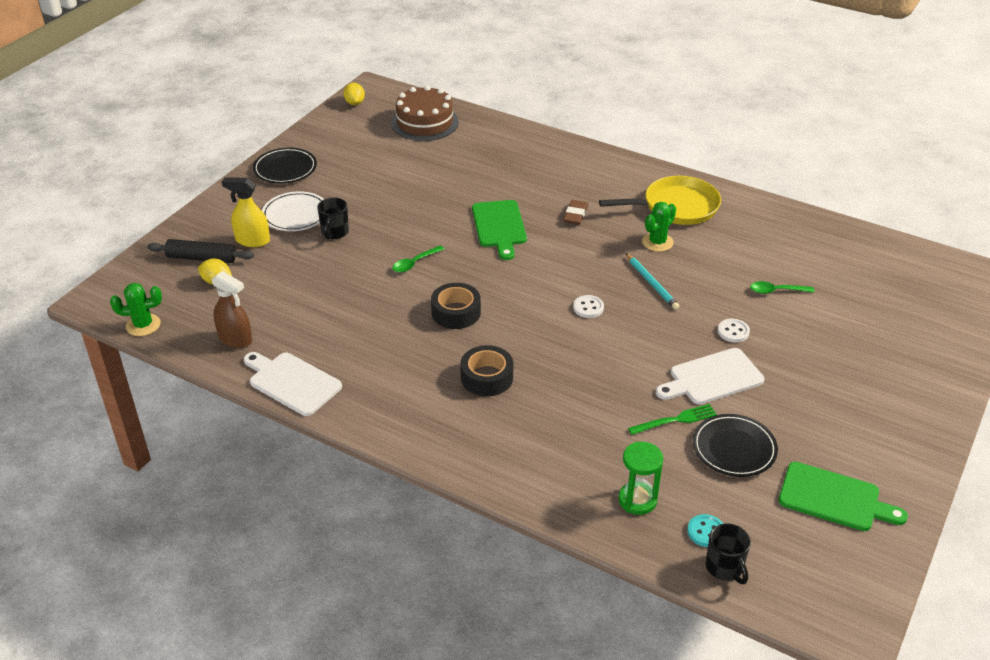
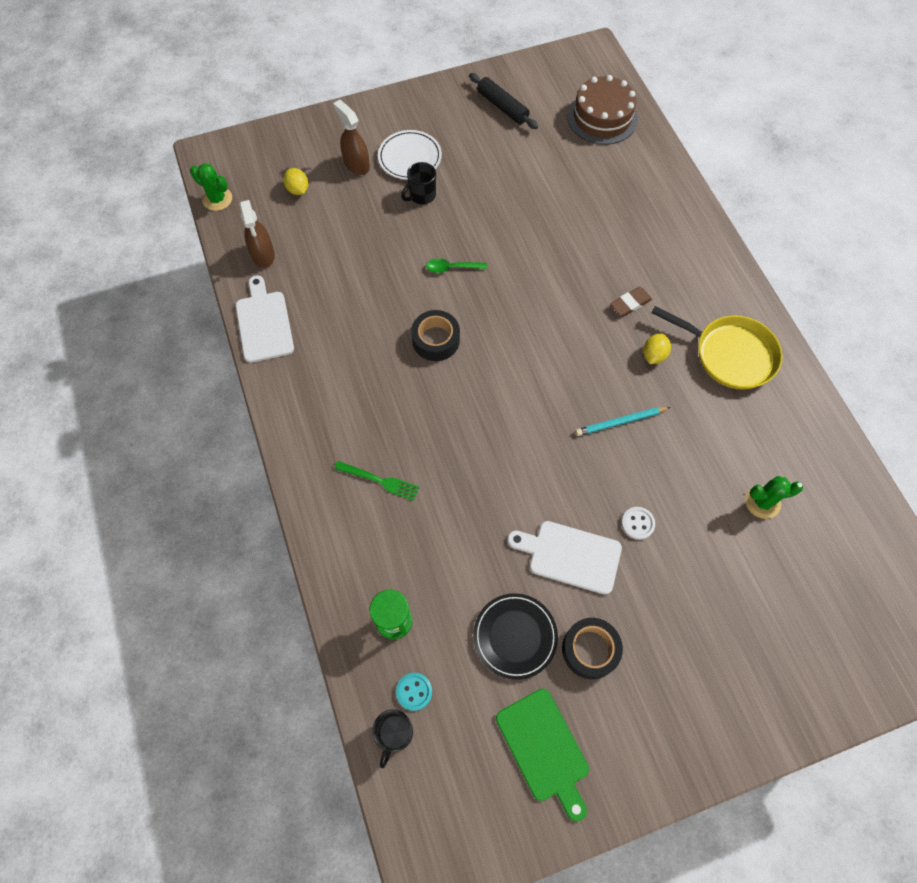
camera: 40 degrees right, 25 degrees up
(201, 258) = (307, 159): black rolling pin -> black rolling pin (502, 107)
(252, 240) = (356, 164): yellow spray bottle -> brown spray bottle
(285, 169) = (445, 103): black plate -> none
(354, 103) = (564, 60): yellow lemon -> yellow lemon (653, 355)
(487, 377) = (398, 420): black tape -> black tape (590, 650)
(499, 226) = (554, 274): green cutting board -> none
(588, 308) = (542, 409): white button -> none
(651, 283) = (621, 422): turquoise pencil -> turquoise pencil turned 60 degrees clockwise
(657, 242) = (671, 382): green cactus -> green cactus (762, 502)
(676, 420) = (498, 572): green fork -> green fork (380, 481)
(776, 291) = (723, 510): green spoon -> none

